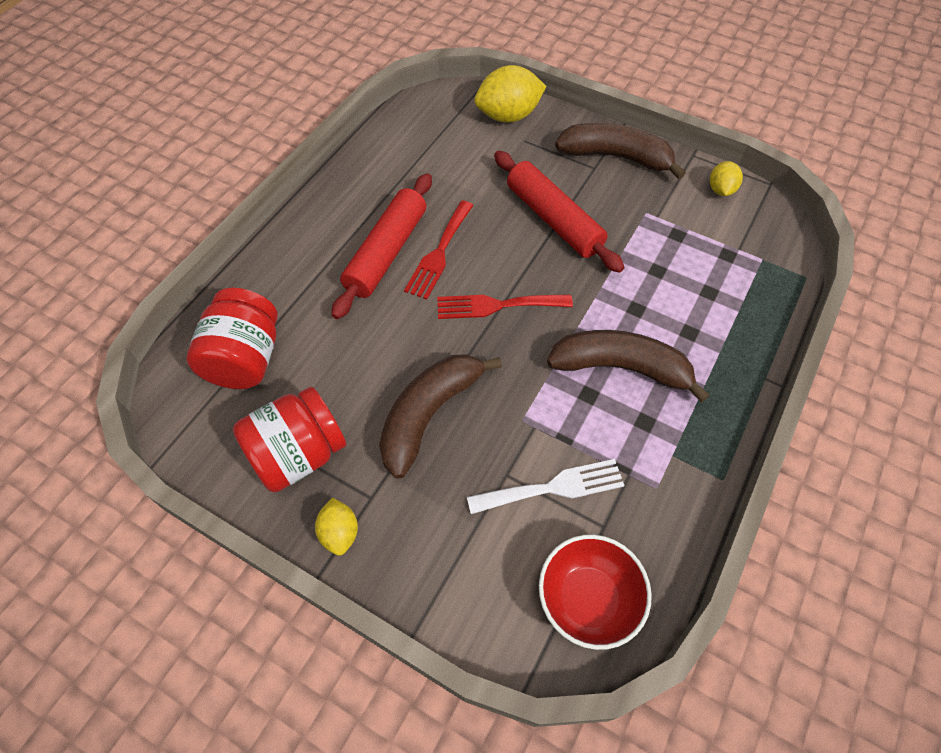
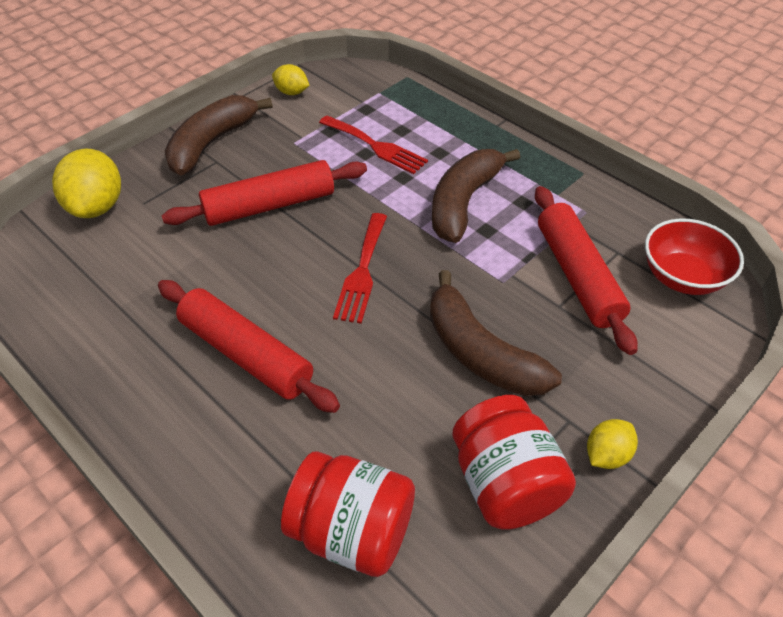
camera: 75 degrees left, 10 degrees down
(340, 532) = (607, 455): yellow lemon -> yellow lemon turned 45 degrees counterclockwise
(439, 253) = (270, 305): red fork -> red fork (376, 146)
(553, 487) = (577, 276): white fork -> red rolling pin

